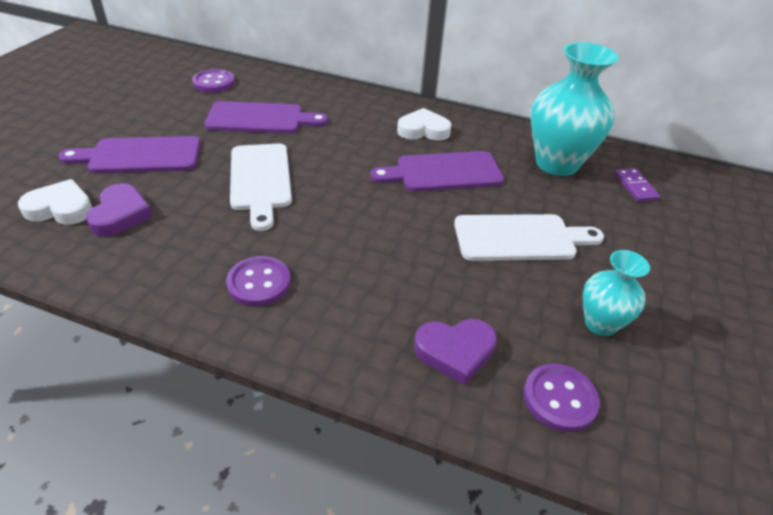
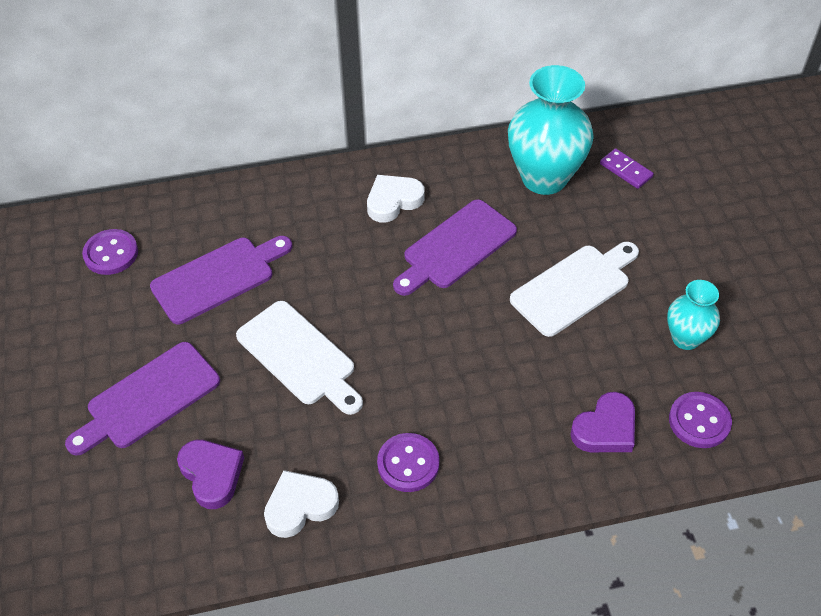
camera: 30 degrees left, 10 degrees up
(61, 208) = (146, 504): white heart -> white heart (300, 506)

